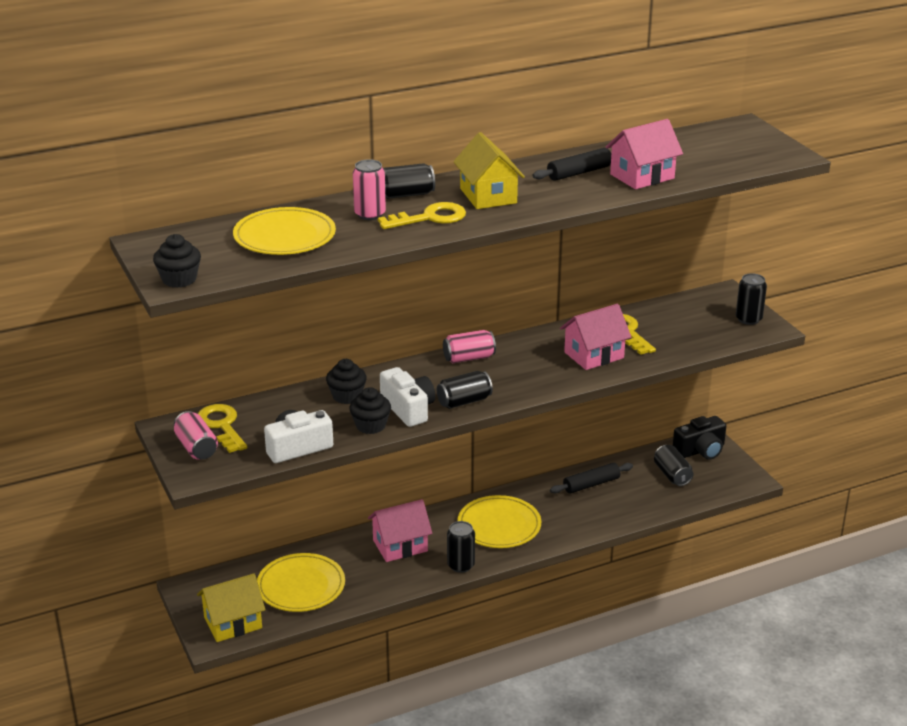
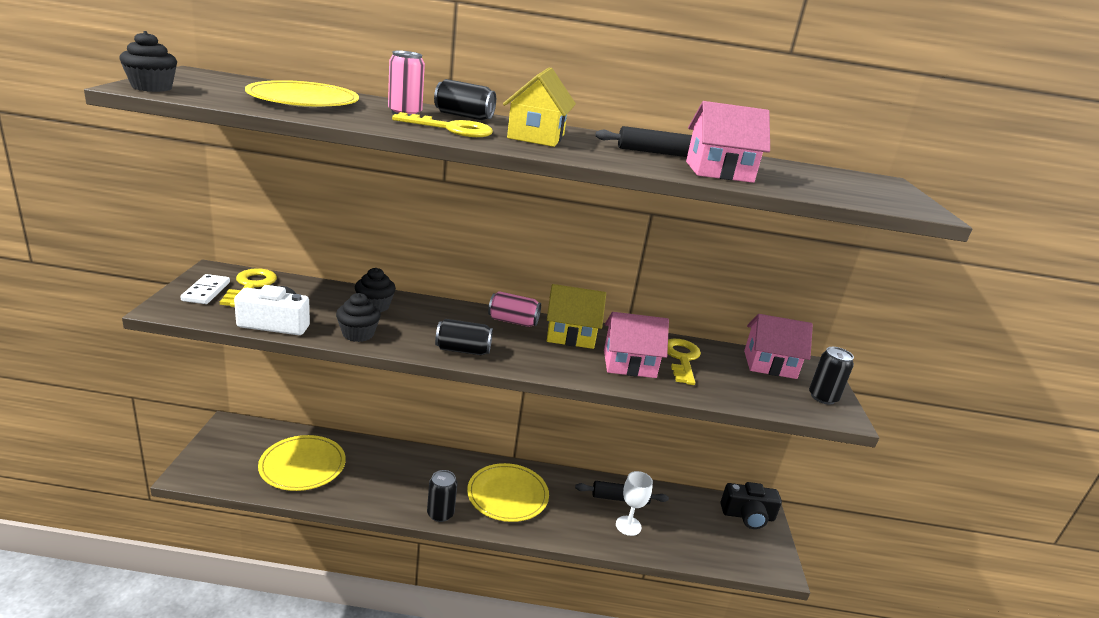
camera: 25 degrees right, 5 degrees down
(196, 448) = (206, 291): pink can -> white domino
(233, 623) = (220, 469): yellow house -> yellow house (570, 335)
(400, 545) = (412, 472): pink house -> pink house (769, 364)
(408, 409) = (408, 335): white camera -> none
(615, 502) = (628, 525): none -> white goblet
(672, 475) = (702, 526): black can -> none

